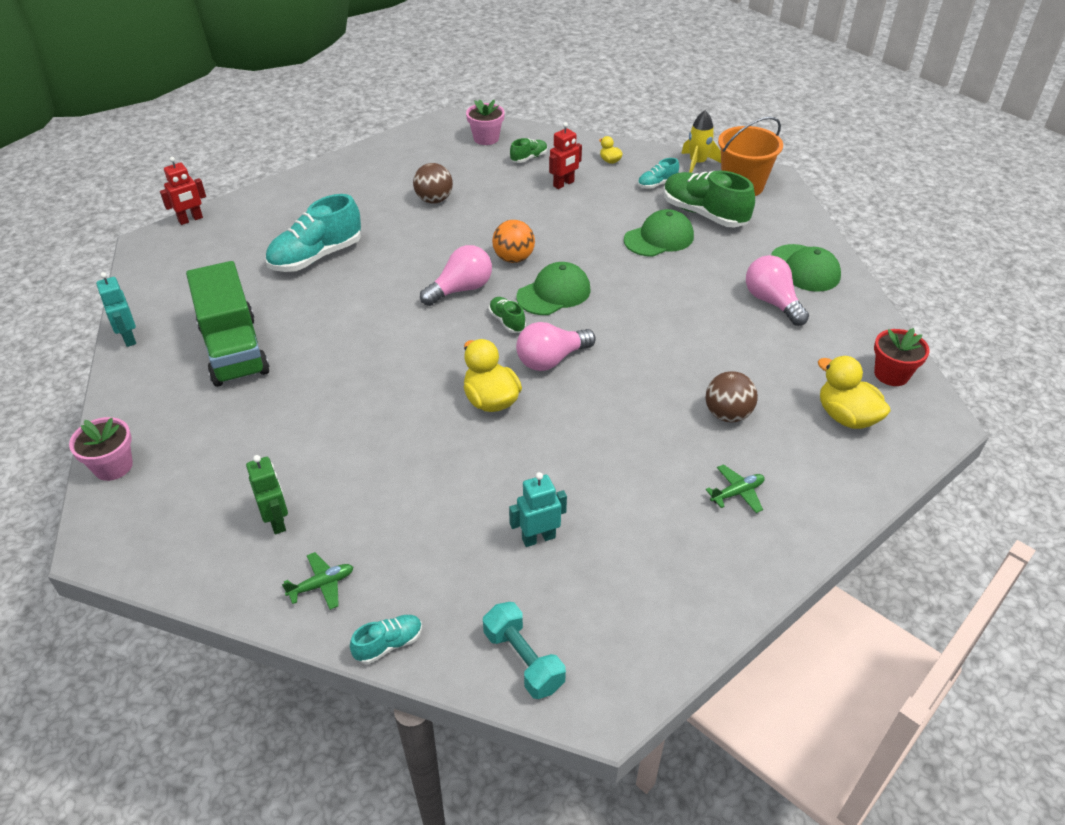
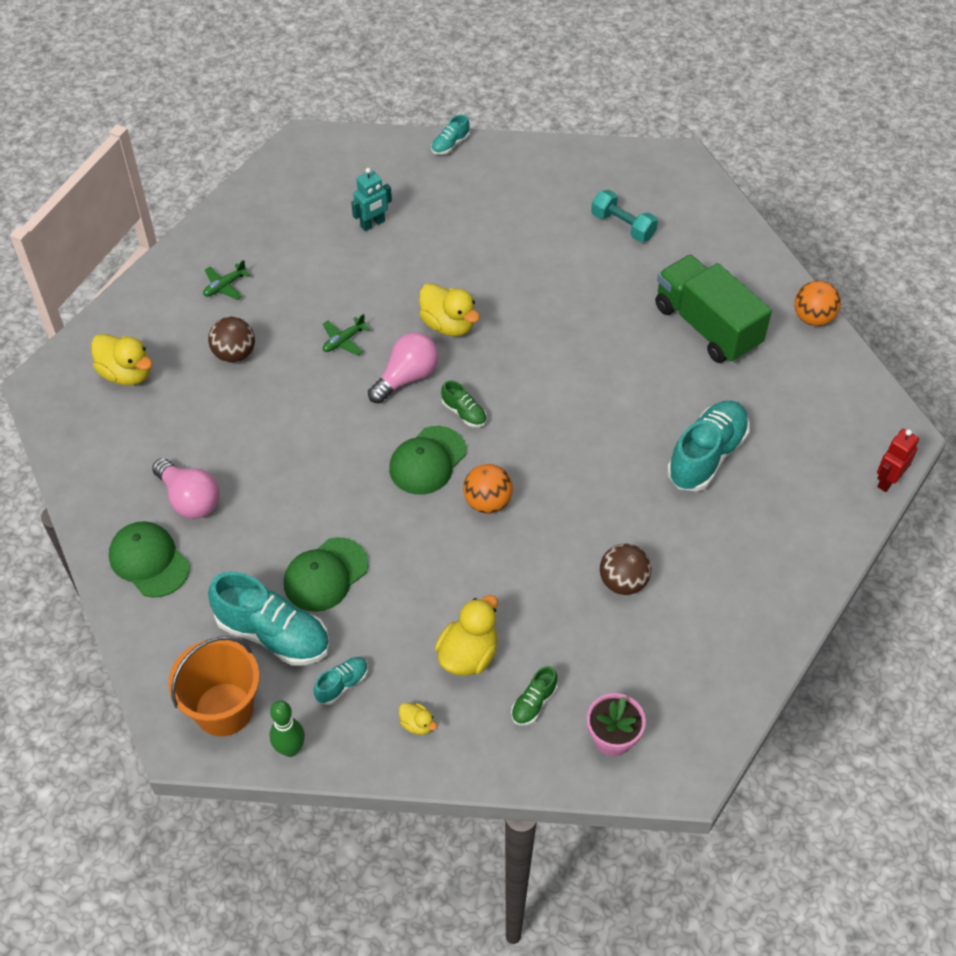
camera: 165 degrees right, 10 degrees up
(113, 466) = (720, 210): pink flower pot -> none
(128, 338) = (813, 318): turquoise robot -> orange ball
(277, 521) = (569, 198): green robot -> none
(322, 585) = (512, 167): green plane -> green plane (344, 341)
(461, 289) = (528, 444): pink light bulb -> none
(523, 660) = (361, 153): turquoise dumbbell -> turquoise dumbbell (623, 226)
(564, 184) = (468, 654): red robot -> yellow duck
(697, 163) = (290, 749): yellow rocket -> green bowling pin
(704, 214) = (273, 634): green shoe -> turquoise shoe
(891, 374) = (76, 429): red flower pot -> none

